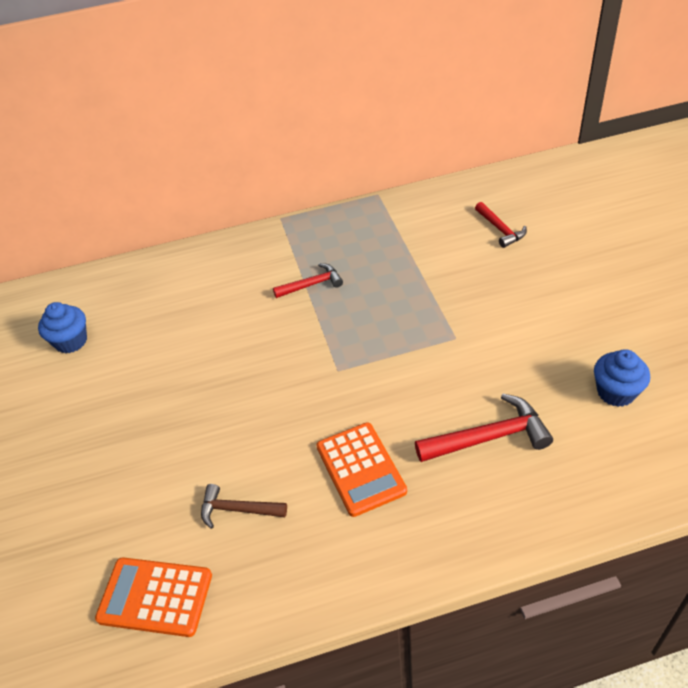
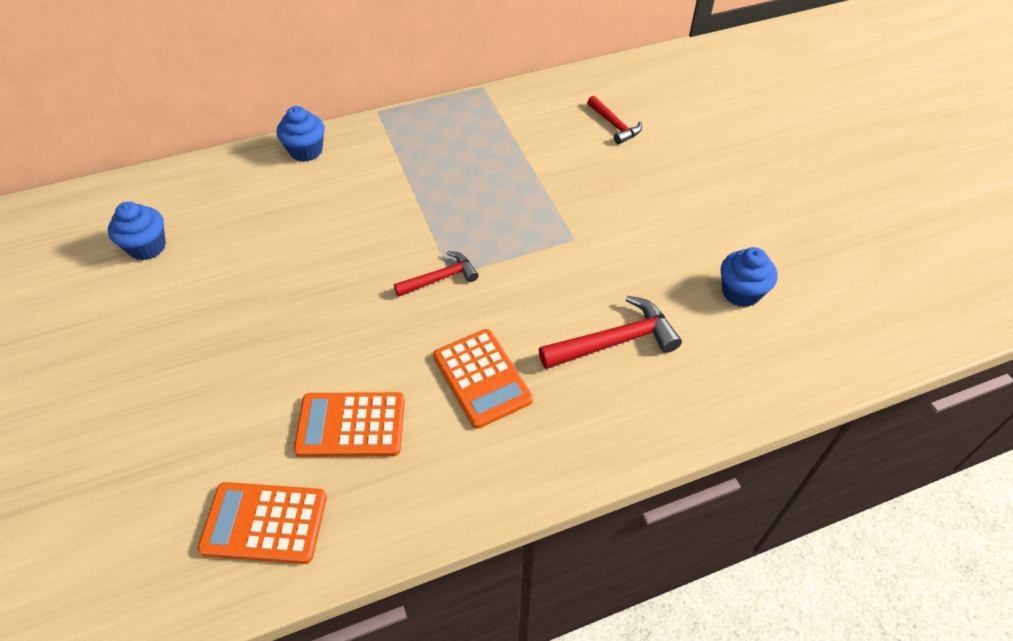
camera: 10 degrees left, 5 degrees up
(214, 255) = (306, 151): none -> blue cupcake
(238, 509) = (351, 425): brown hammer -> orange calculator
(312, 285) = (417, 183): red hammer -> red hammer (440, 278)

